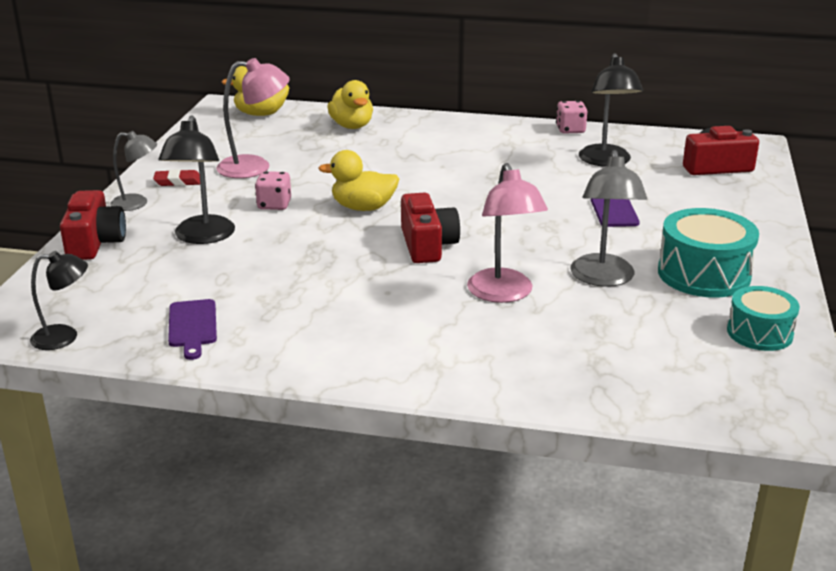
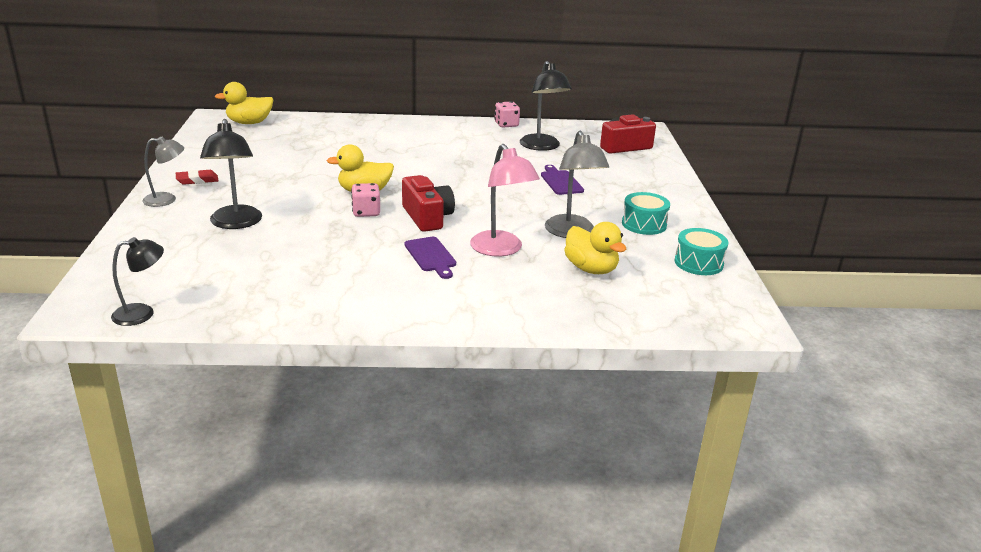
camera: 15 degrees left, 0 degrees up
(95, 242) = (140, 234): red camera -> none
(192, 326) = (254, 295): purple cutting board -> purple cutting board (431, 256)
(255, 167) = (261, 165): pink lamp -> none
(274, 205) = (288, 194): pink dice -> pink dice (366, 212)
(352, 126) = (331, 129): yellow duck -> yellow duck (591, 269)
(704, 274) = (644, 224): turquoise drum -> turquoise drum, size x0.64

